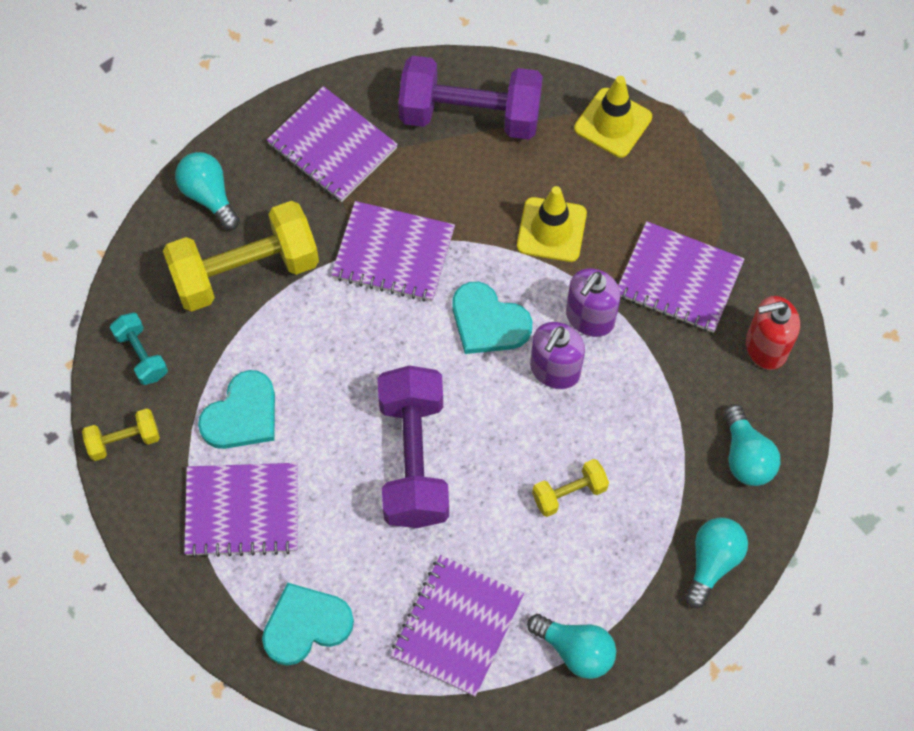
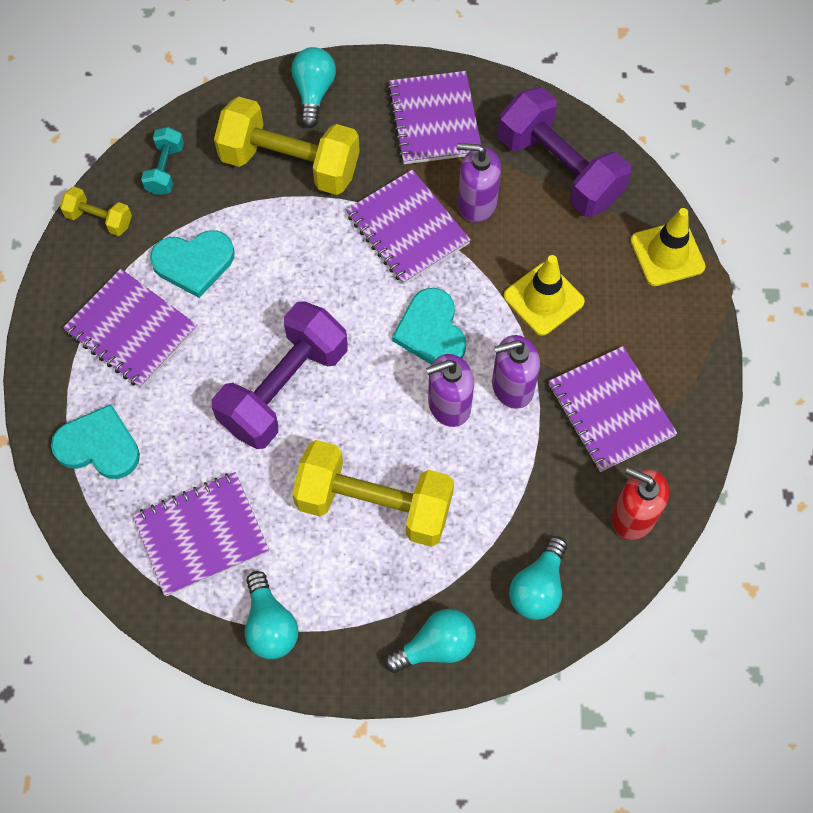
camera: 40 degrees right, 0 degrees up
(429, 191) = (476, 203): none -> purple soap dispenser
(569, 493) = (374, 504): yellow dumbbell -> yellow dumbbell, size x2.09

